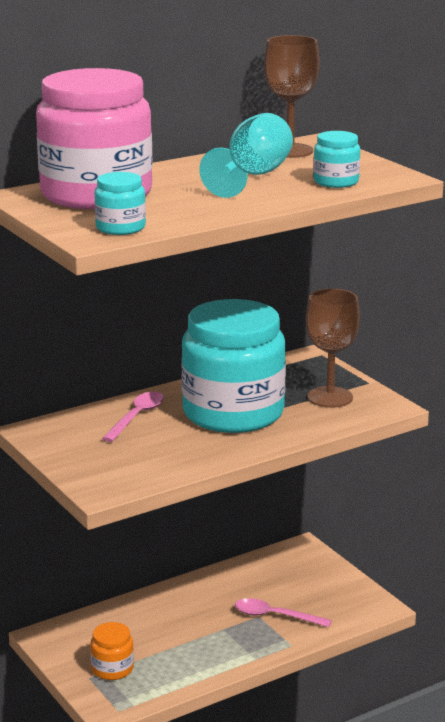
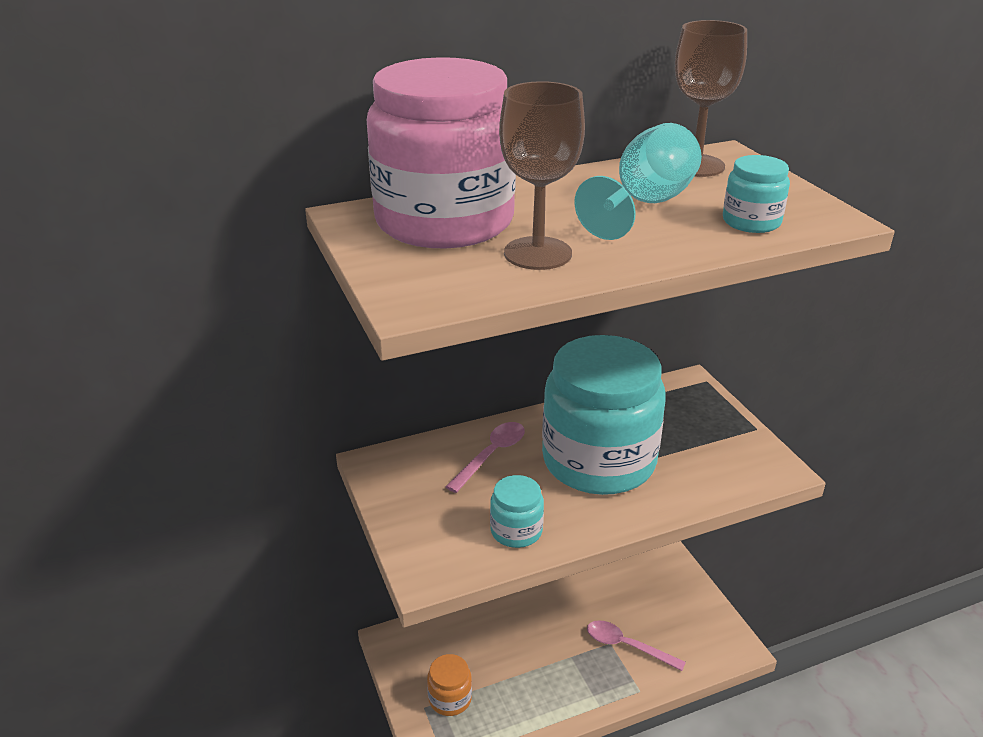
camera: 10 degrees right, 10 degrees up
(120, 228) = (456, 285): turquoise jar -> turquoise jar (516, 531)
(330, 397) = (711, 447): brown goblet -> brown goblet (538, 253)

